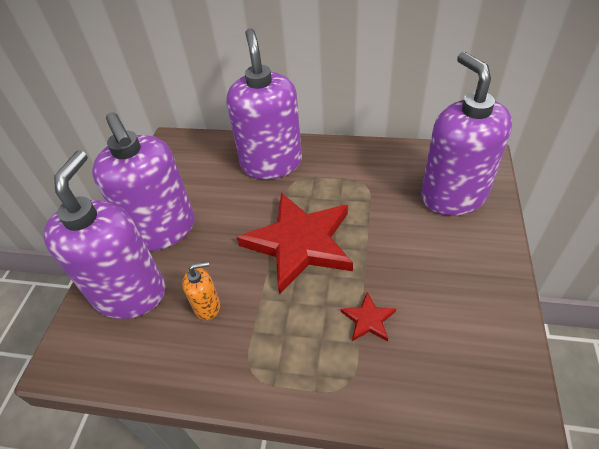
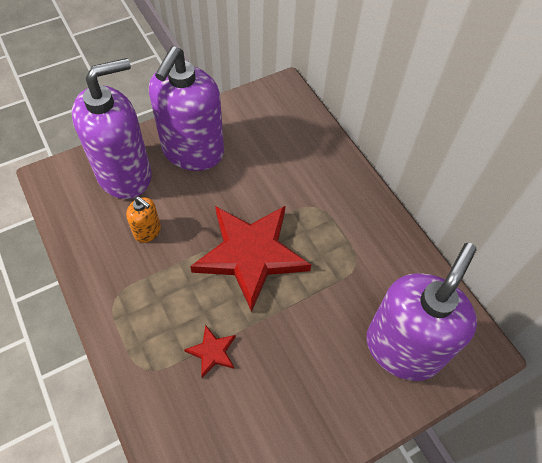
camera: 45 degrees right, 10 degrees up
(271, 163) = (320, 176): purple soap dispenser -> none

